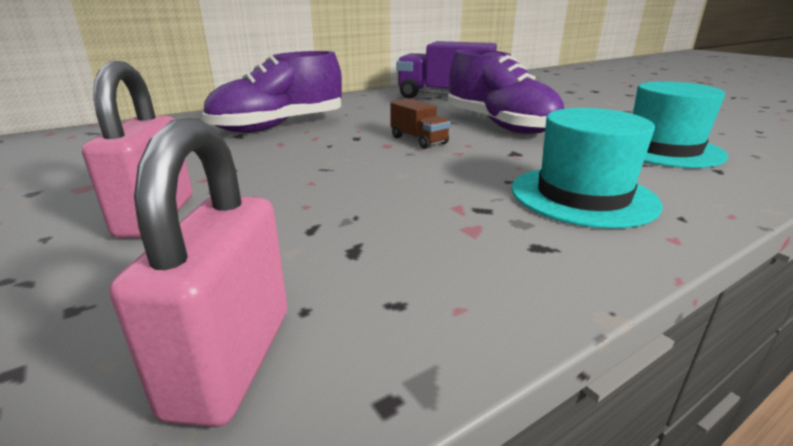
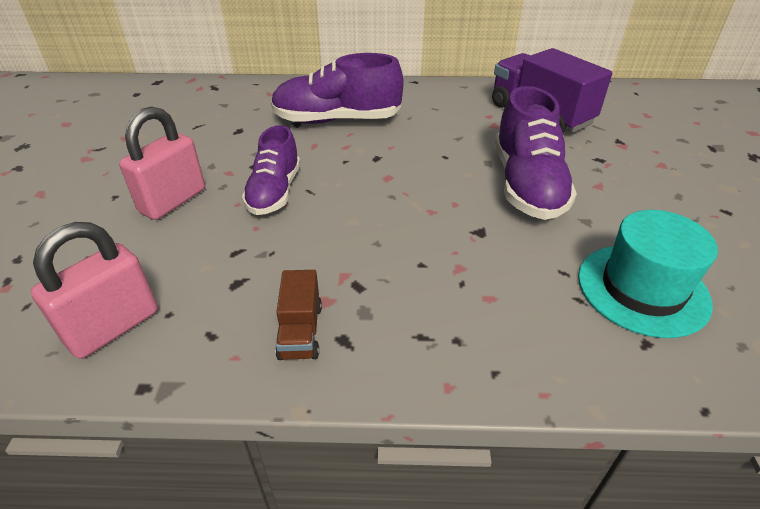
camera: 35 degrees right, 15 degrees up
(286, 178) = (274, 192): none -> purple shoe
(418, 140) = (421, 181): brown truck -> brown truck (300, 331)
(582, 196) = (453, 309): turquoise hat -> none

